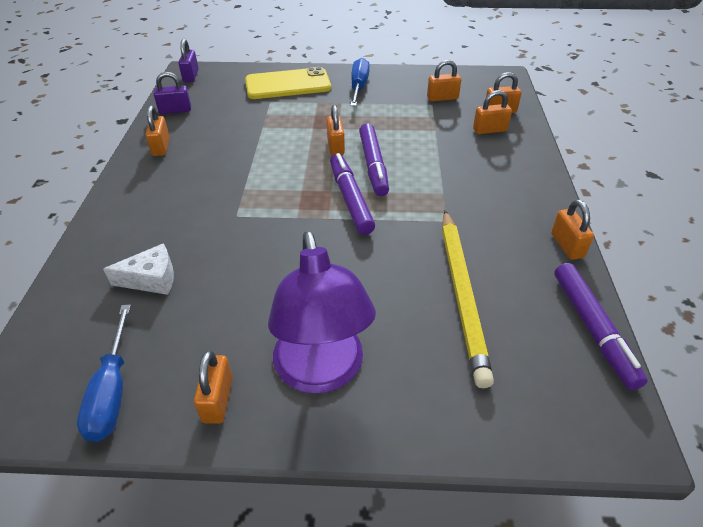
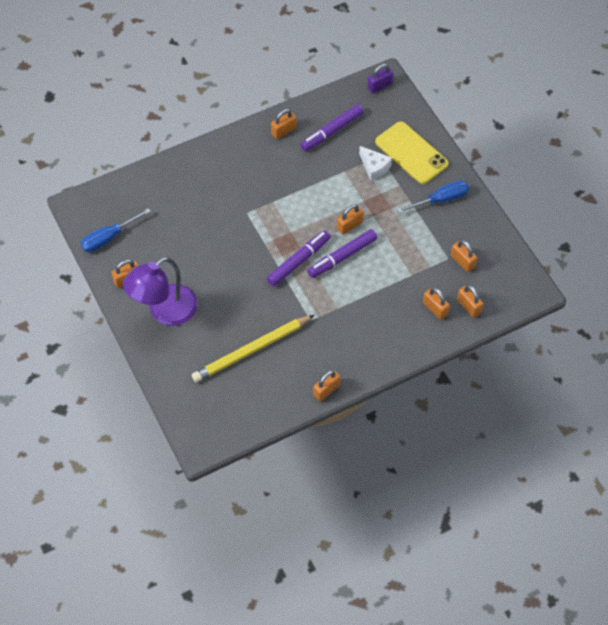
camera: 60 degrees right, 15 degrees up
(151, 279) = (176, 206): white cheese -> white cheese (374, 167)
(175, 110) = (329, 109): purple padlock -> none
(592, 328) = (263, 418): purple marker -> purple marker (332, 131)

